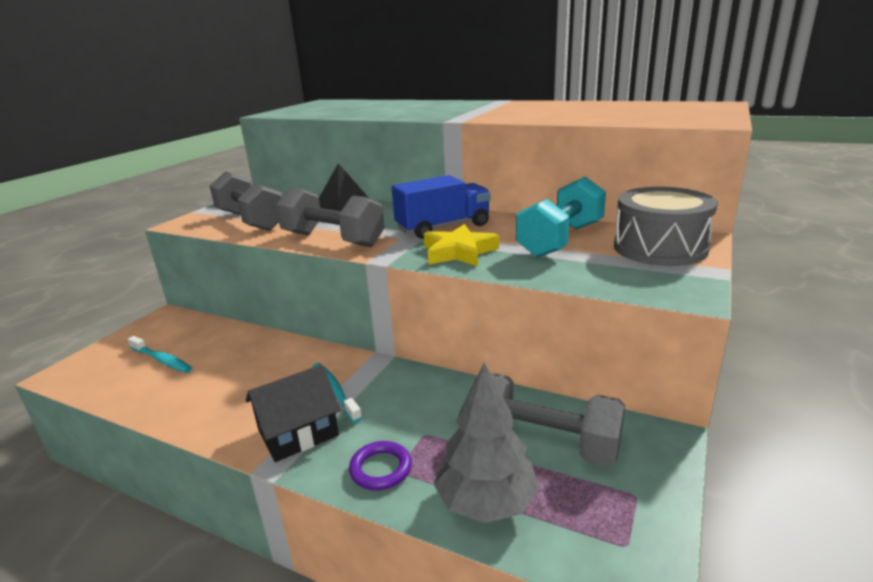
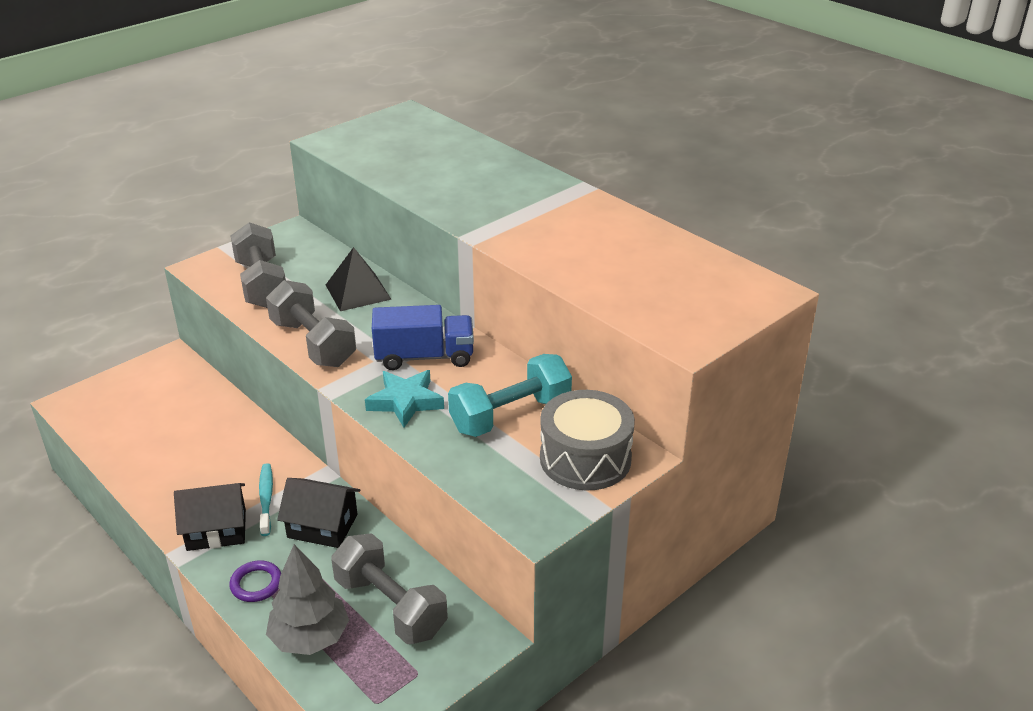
camera: 20 degrees right, 10 degrees up
(162, 360) = (148, 414): turquoise toothbrush -> none
(411, 396) = (322, 526): none -> black house
(459, 252) = (405, 402): yellow star -> turquoise star

